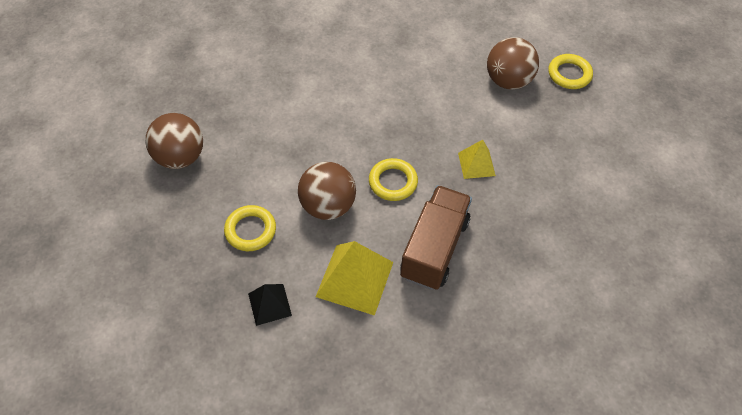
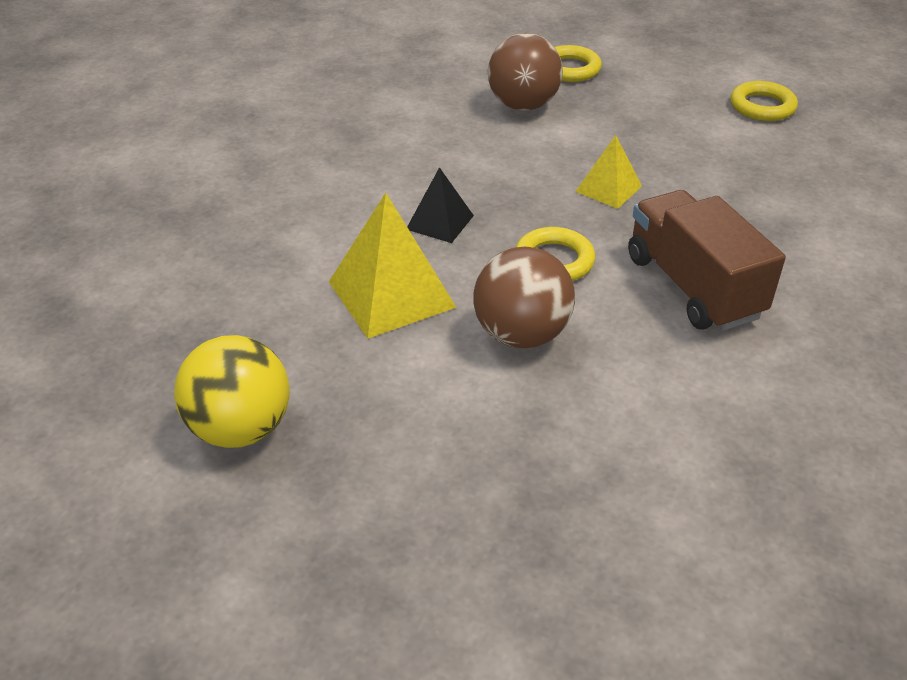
camera: 45 degrees left, 15 degrees down
(180, 157) = (241, 428): brown ball -> yellow ball
(250, 230) = (470, 431): yellow ring -> yellow ring (762, 106)
(269, 304) = (620, 486): black pyramid -> black pyramid (439, 222)
(354, 279) = (666, 379): yellow pyramid -> yellow pyramid (391, 294)

